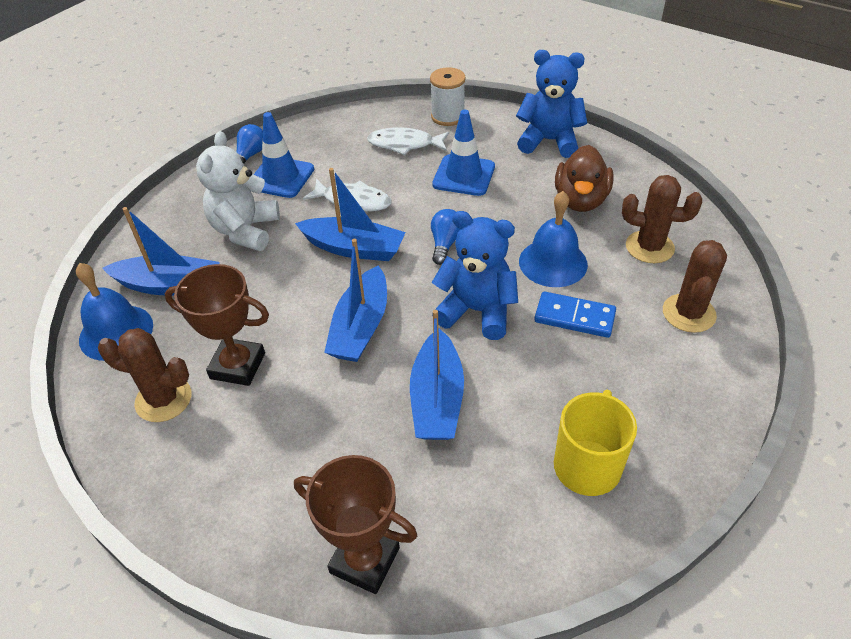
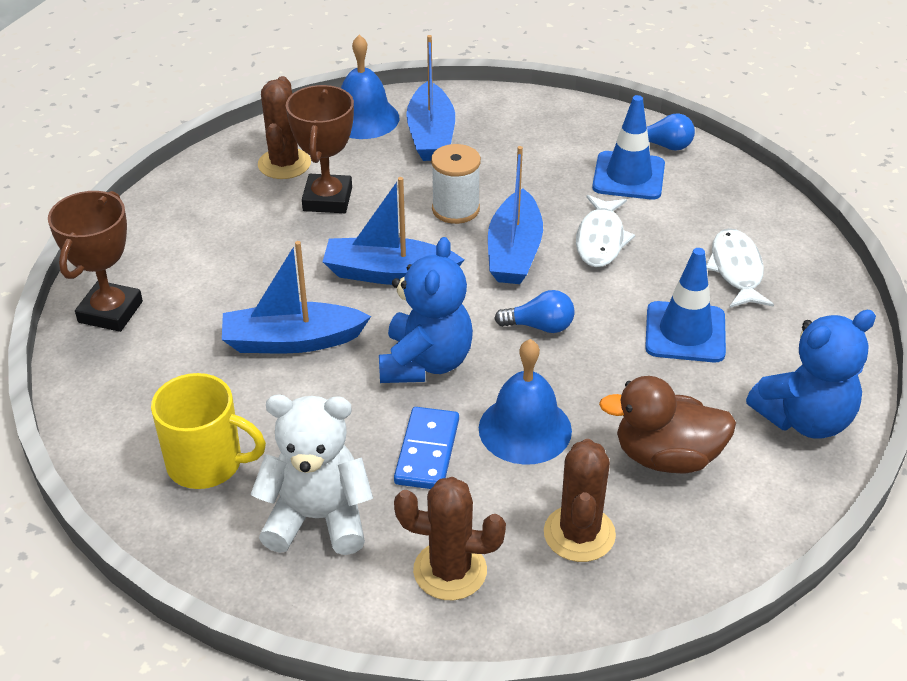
camera: 80 degrees right, 5 degrees down
(245, 230) = (526, 167): white teddy bear -> white teddy bear (317, 518)
(448, 116) = (823, 305): white spool -> white spool (455, 209)
(549, 141) = (804, 419): blue teddy bear -> blue teddy bear turned 60 degrees clockwise

